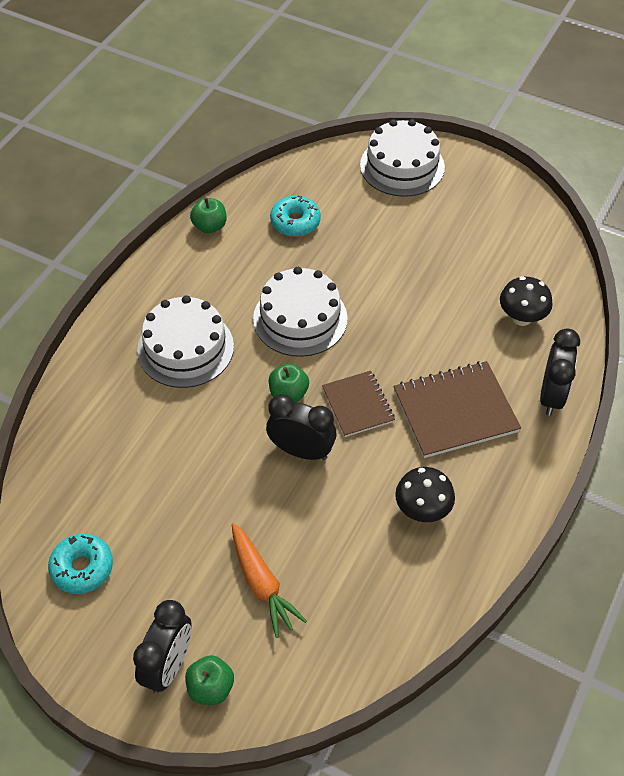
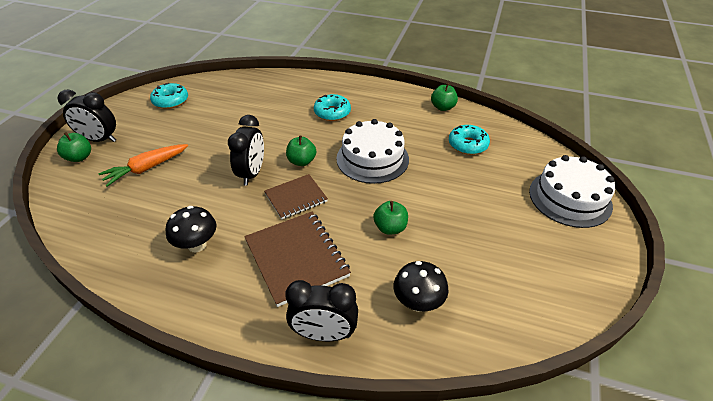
camera: 80 degrees right, 10 degrees down
(185, 348) = (332, 112): white cake -> turquoise donut
(422, 322) = (390, 228): none -> green apple

